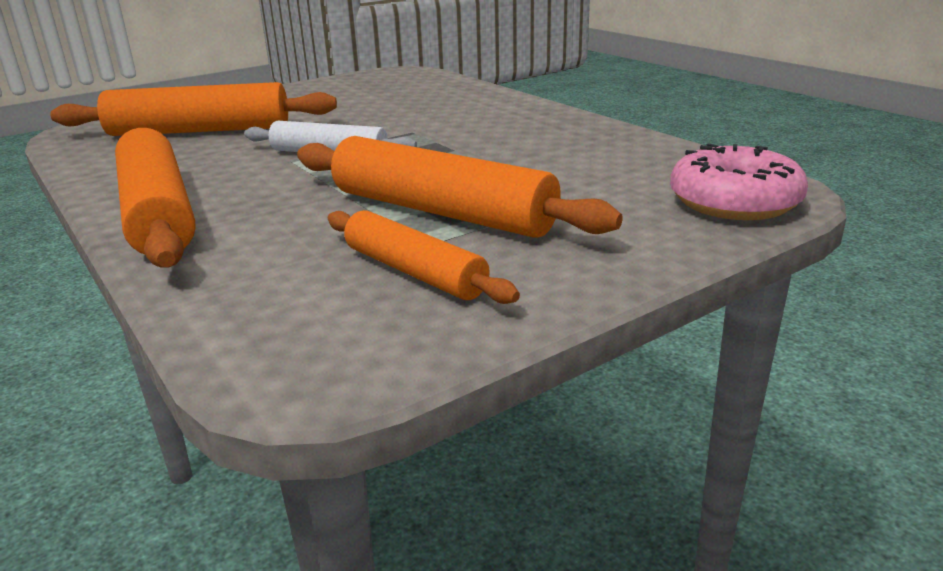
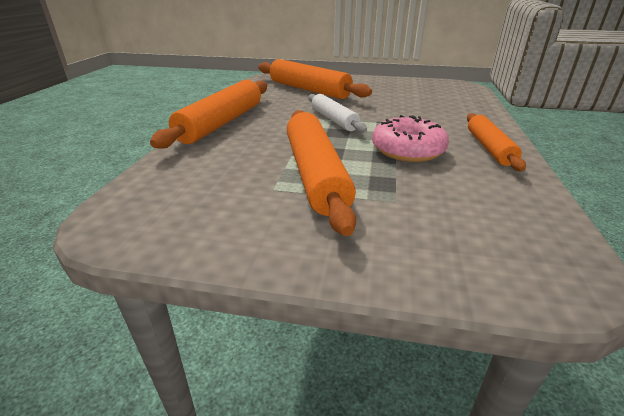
camera: 45 degrees right, 5 degrees up
(414, 272) = (238, 201): orange rolling pin -> orange rolling pin (489, 148)
(734, 202) = (507, 265): pink donut -> pink donut (408, 150)

